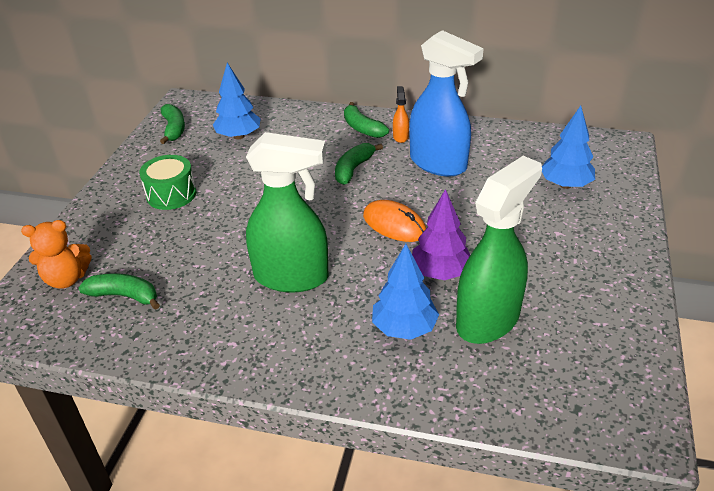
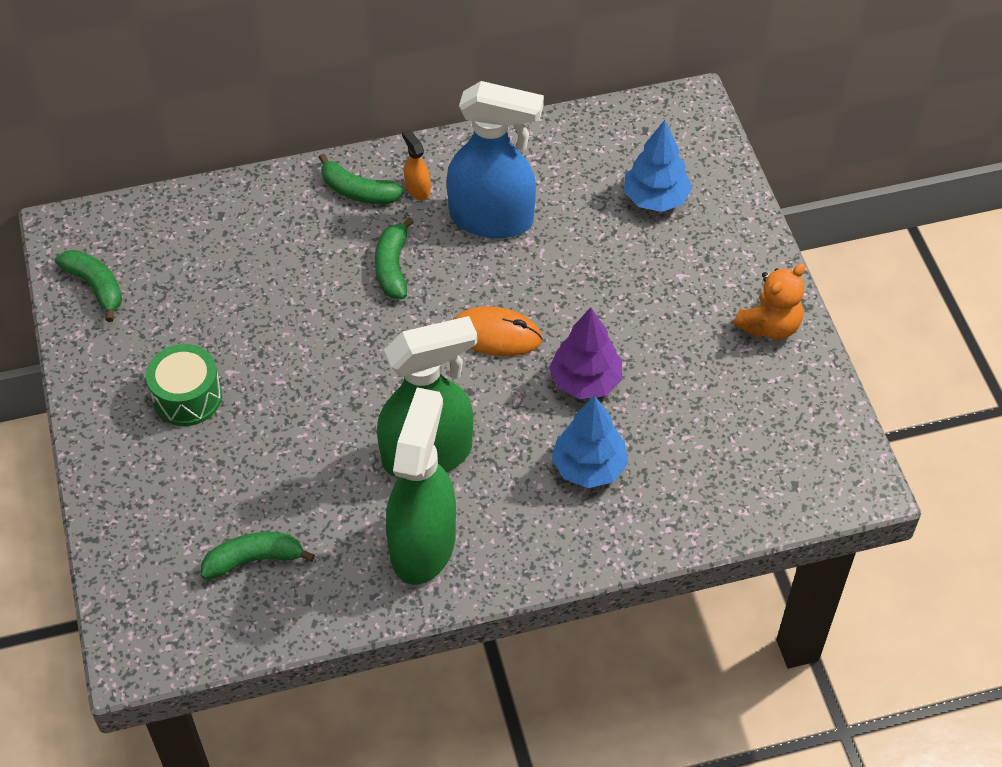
camera: 30 degrees left, 15 degrees up
(67, 279) = (163, 568): orange teddy bear -> orange teddy bear (769, 326)
(239, 136) = (200, 266): blue tree -> none
(488, 319) = (666, 420): green spray bottle -> green spray bottle (423, 544)

